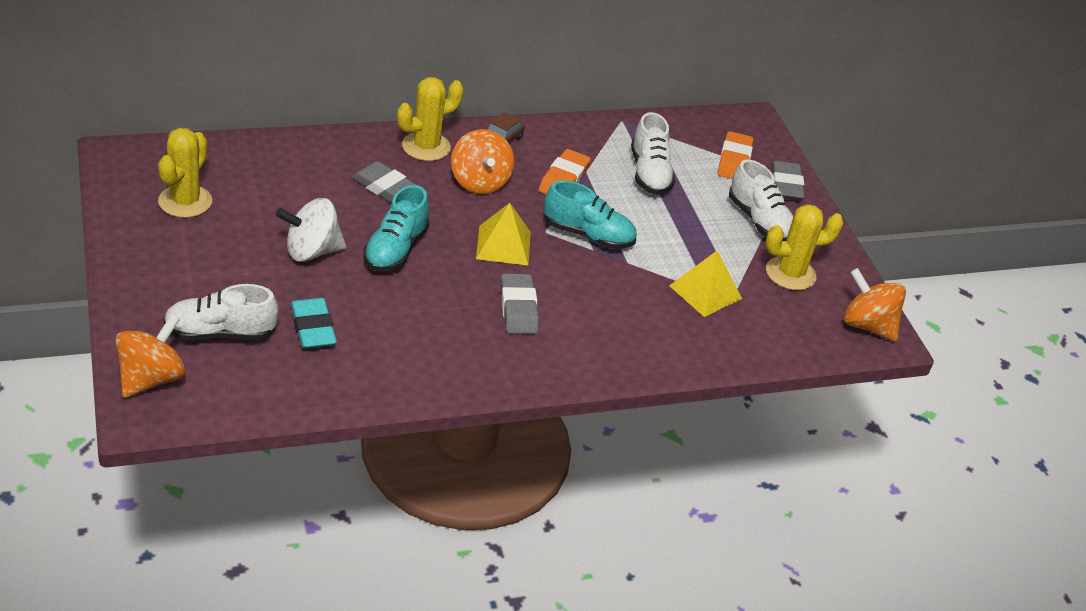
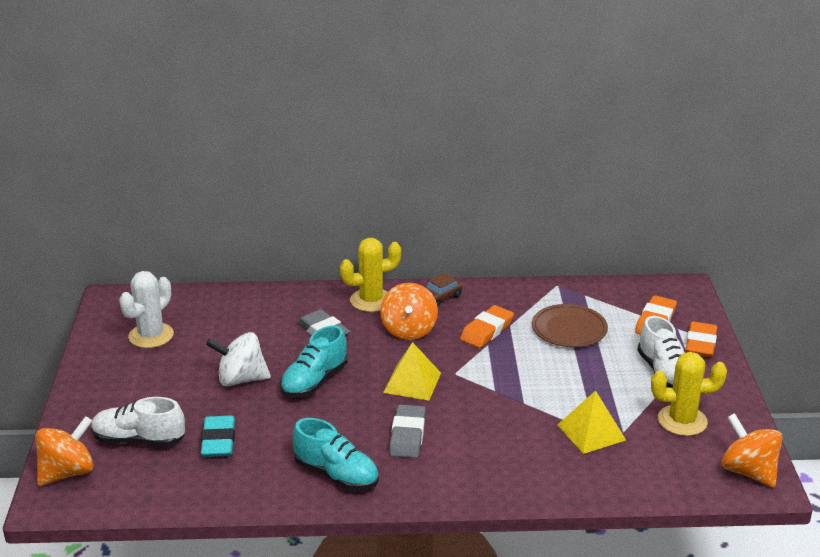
camera: 20 degrees right, 10 degrees down
(185, 201) = (151, 336): yellow cactus -> white cactus
(588, 235) = (494, 378): turquoise shoe -> turquoise shoe (336, 474)
(649, 173) = (569, 329): white shoe -> brown plate
(785, 185) = (700, 344): grey eraser -> orange eraser

